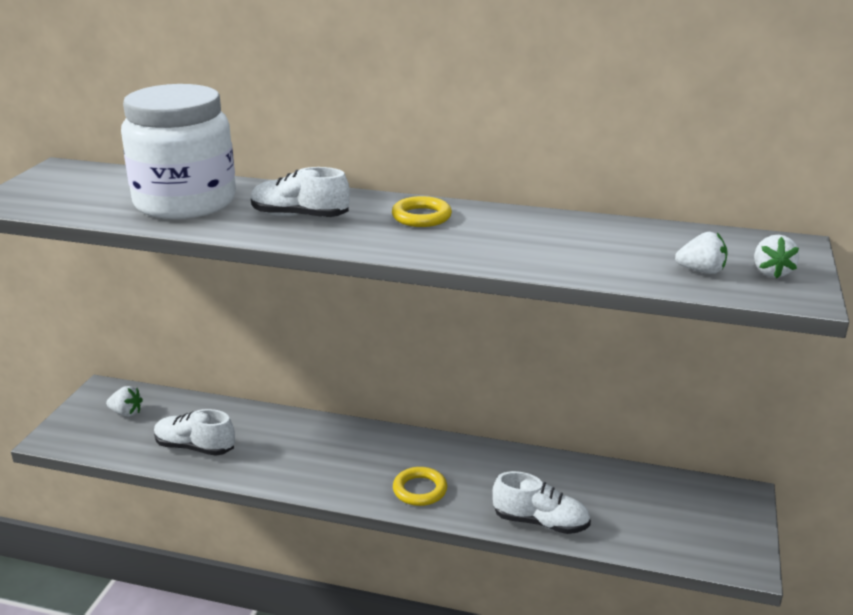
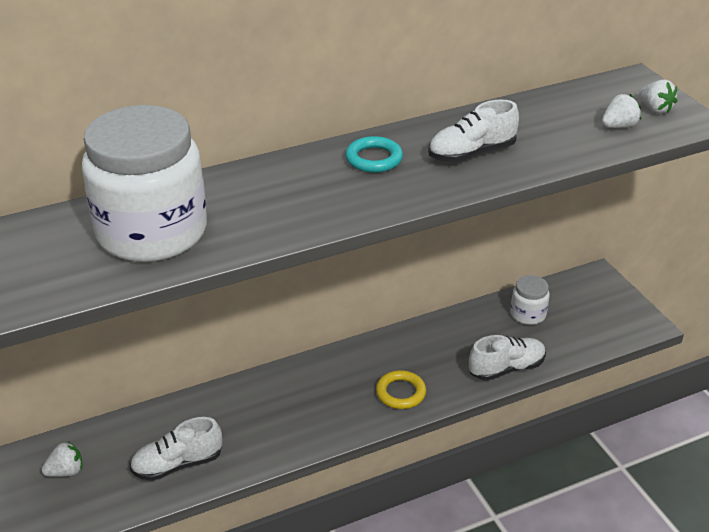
camera: 40 degrees left, 10 degrees up
(300, 216) = (279, 201): white shoe -> white shoe (471, 153)
(421, 217) = (374, 159): yellow ring -> turquoise ring
(622, 490) = (528, 314): none -> white jar

